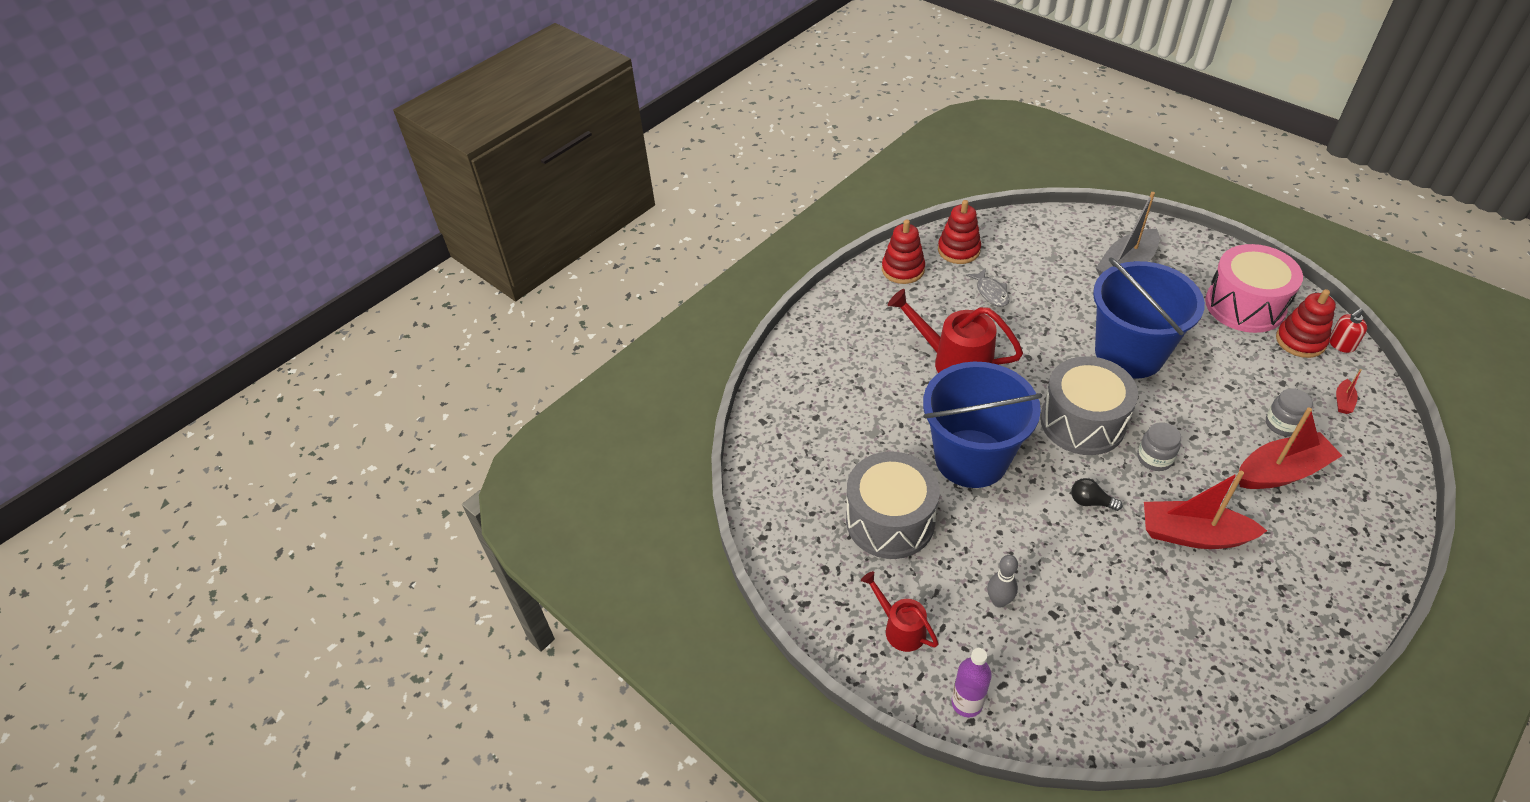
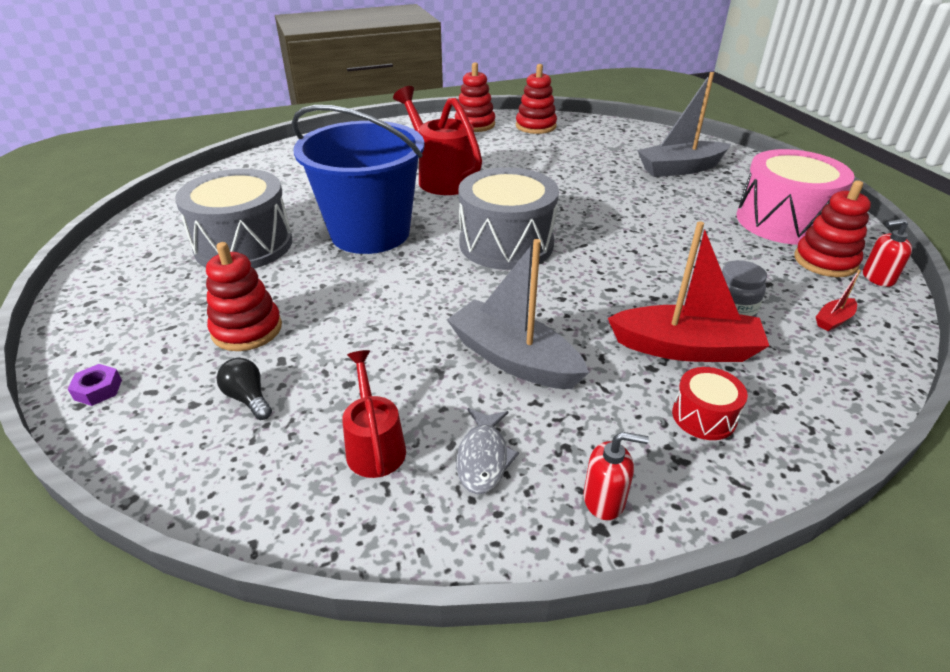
camera: 25 degrees right, 10 degrees down
(900, 628) = (137, 312): red watering can -> red watering can (374, 445)
(966, 703) = (98, 390): purple bottle -> purple nut
(991, 292) = (531, 152): grey fish -> grey fish (483, 458)
(999, 601) = (247, 329): grey bowling pin -> red stacking toy
(1090, 502) = (438, 296): black light bulb -> black light bulb (248, 398)
(1129, 353) = (614, 217): blue bucket -> none
(1154, 458) = (547, 289): grey jar -> none
(1193, 535) = (513, 359): red boat -> grey boat
(1331, 612) = (604, 500): none -> red soap dispenser
(1332, 524) = (704, 416): none -> red drum

